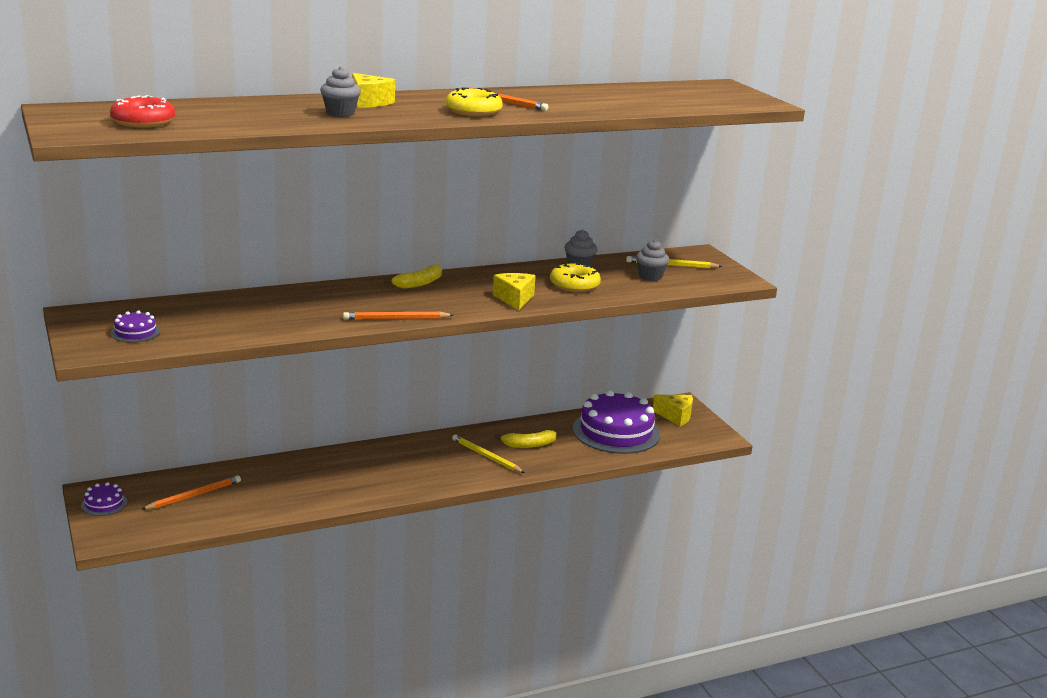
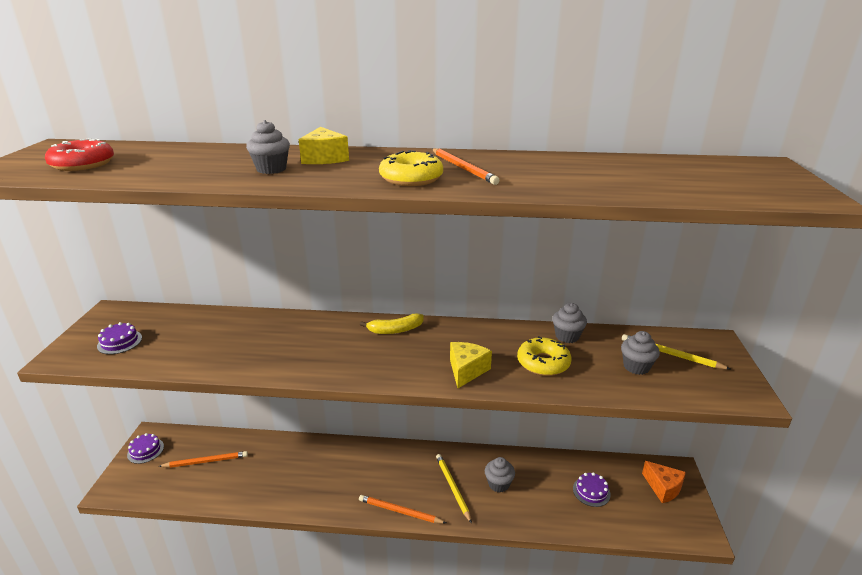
camera: 30 degrees right, 5 degrees up
(396, 319) = (332, 373): orange pencil -> orange pencil (400, 511)
(528, 445) = (498, 484): yellow banana -> grey cupcake
(616, 432) = (591, 491): purple cake -> purple cake, size x0.43
(675, 416) = (663, 488): yellow cheese -> orange cheese

